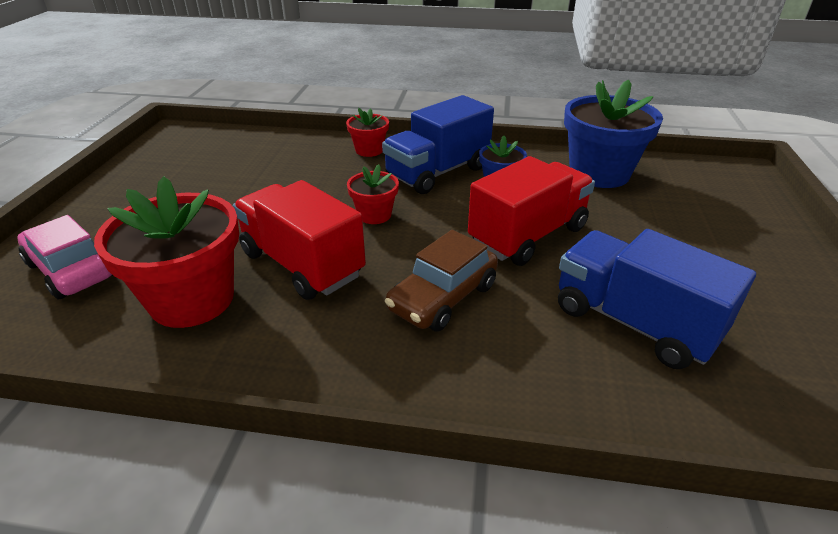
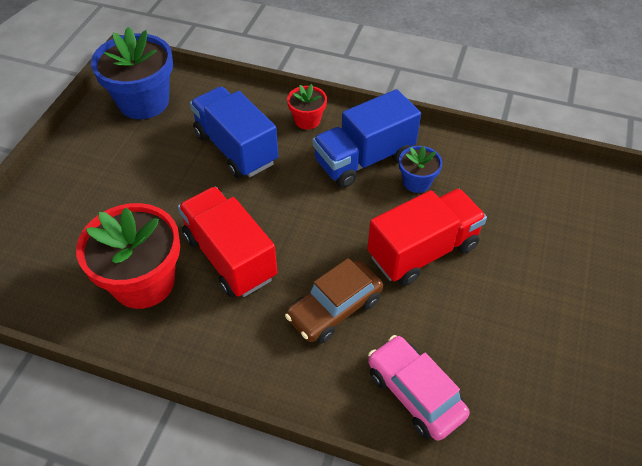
camera: 10 degrees right, 15 degrees up
(71, 270) = (54, 237): pink car -> pink car (414, 393)
(374, 215) = (297, 207): red flower pot -> none
(599, 173) = (514, 180): blue flower pot -> blue flower pot (144, 102)
(633, 322) = (478, 357): blue truck -> blue truck (236, 148)

